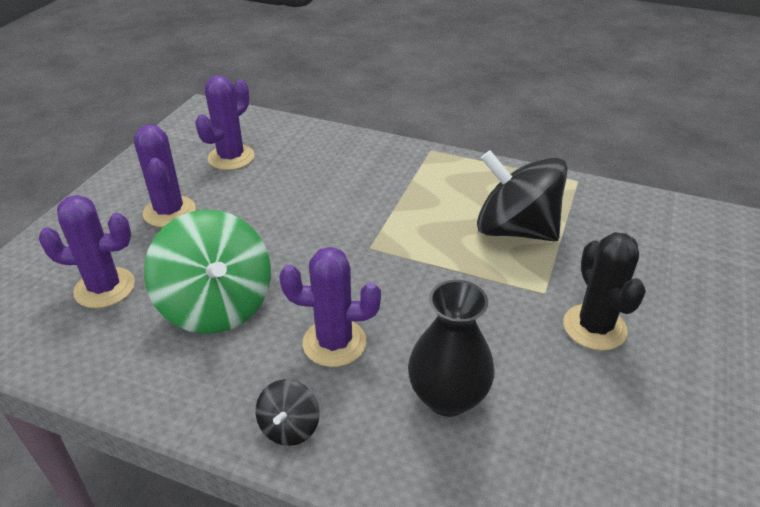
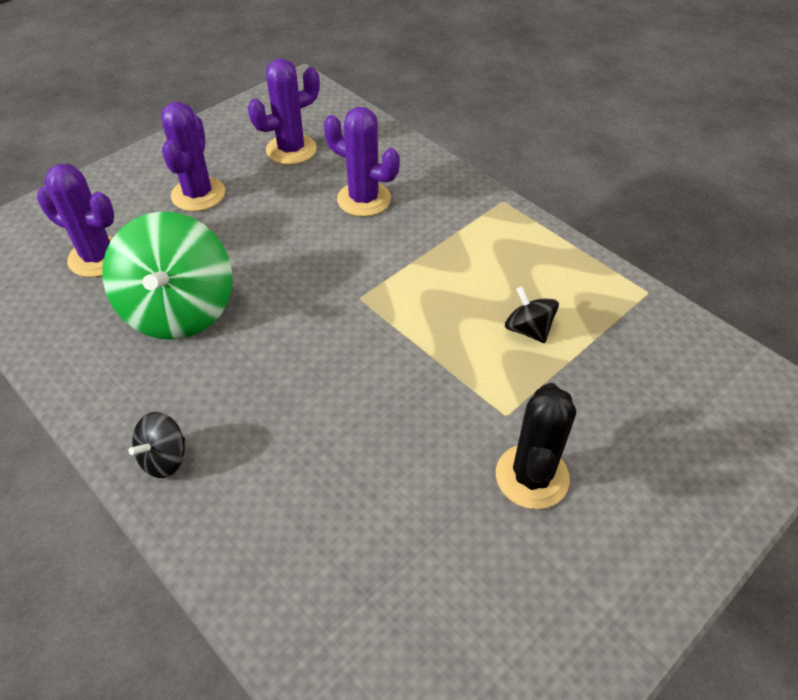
camera: 25 degrees right, 10 degrees up
(334, 343) = (257, 389): purple cactus -> purple cactus (364, 199)
(447, 397) = (324, 490): black vase -> none
(515, 230) = (528, 329): black spinning top -> black spinning top, size x0.46

